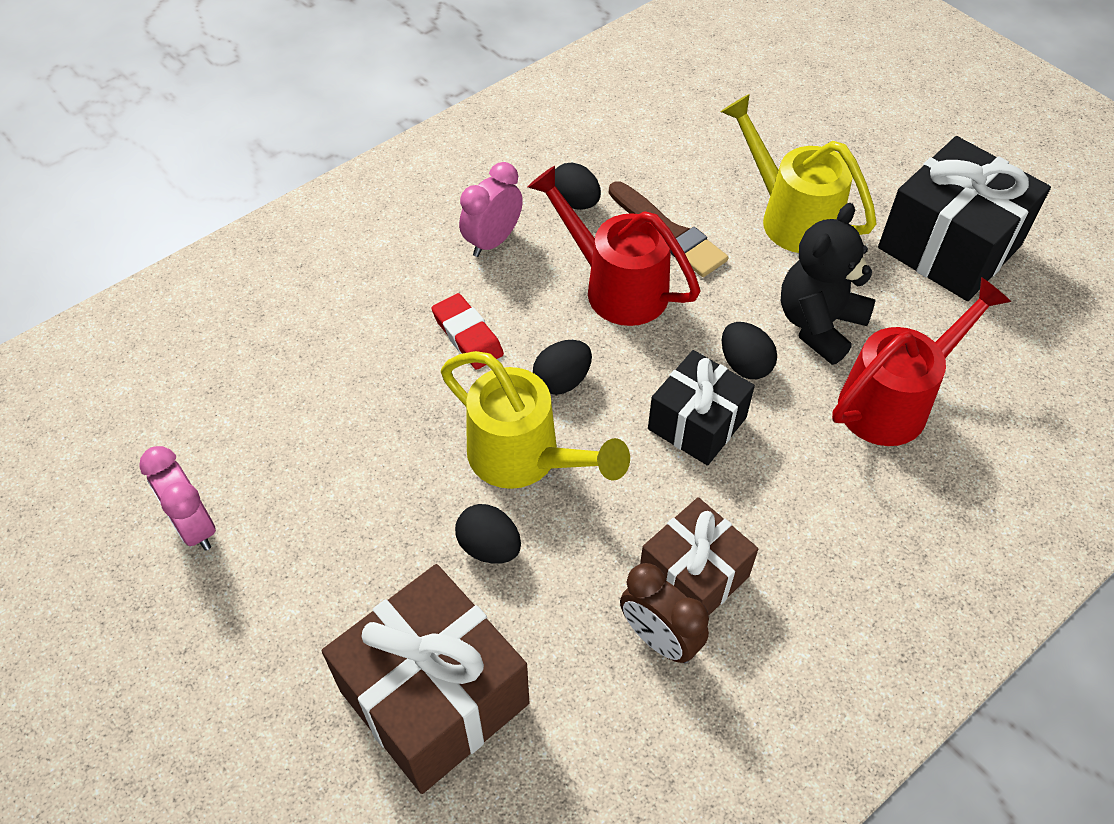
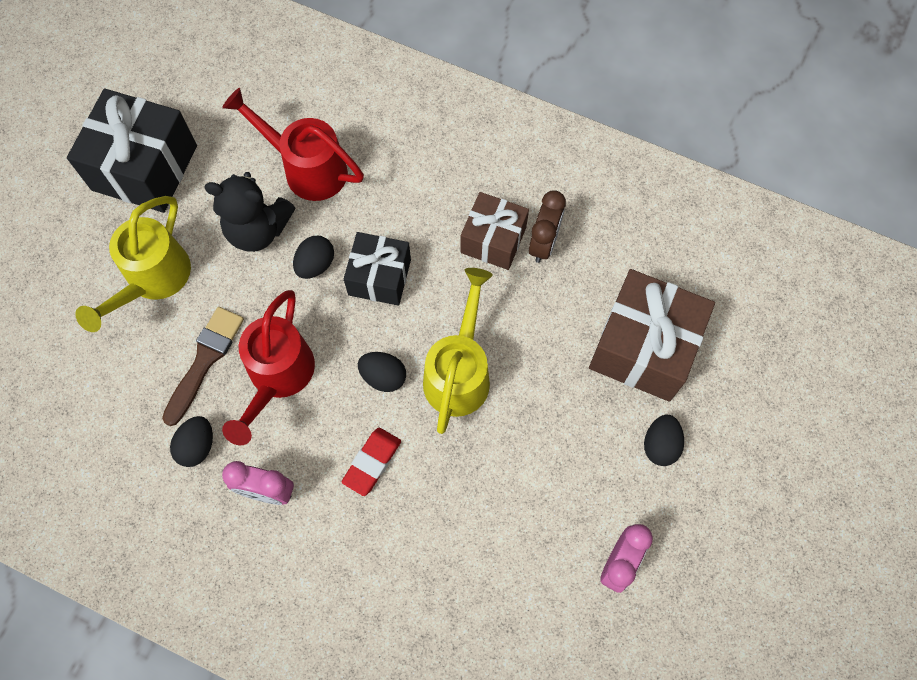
camera: 115 degrees left, 15 degrees up
(489, 547) = (534, 363): black egg -> black egg (660, 445)

